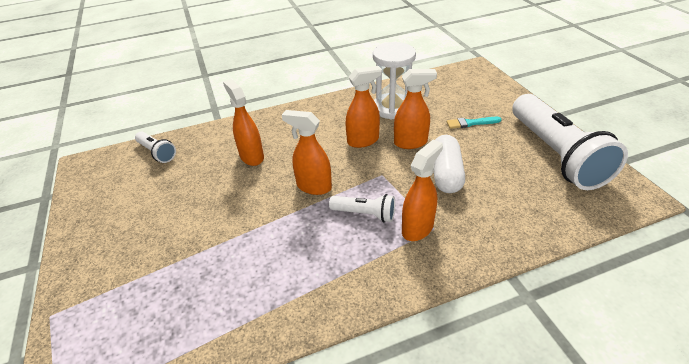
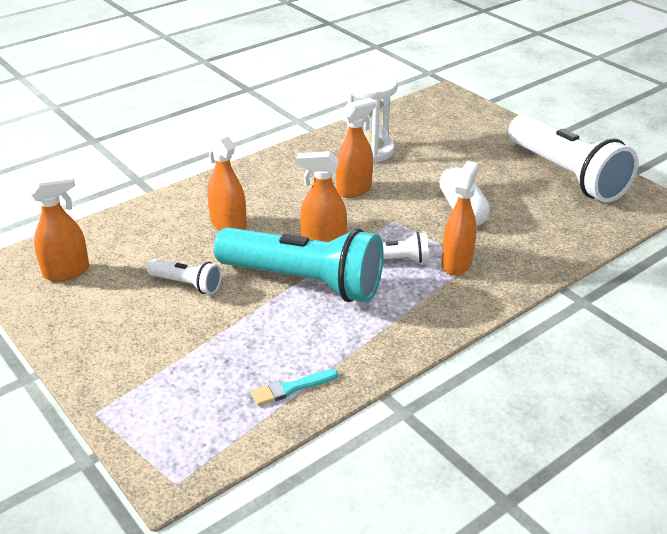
camera: 20 degrees left, 5 degrees down
(157, 153) = (99, 239): white flashlight -> white flashlight (187, 284)
(280, 220) = (304, 281): none -> turquoise flashlight
(411, 143) = (409, 184): orange spray bottle -> orange spray bottle (67, 272)
(471, 123) = (467, 155): turquoise brush -> turquoise brush (291, 388)

